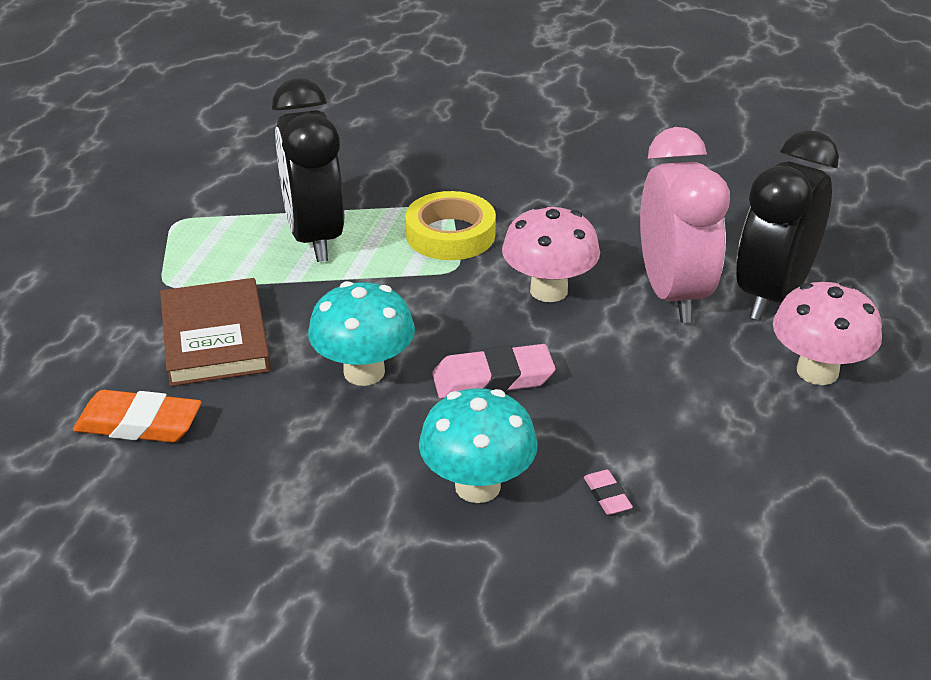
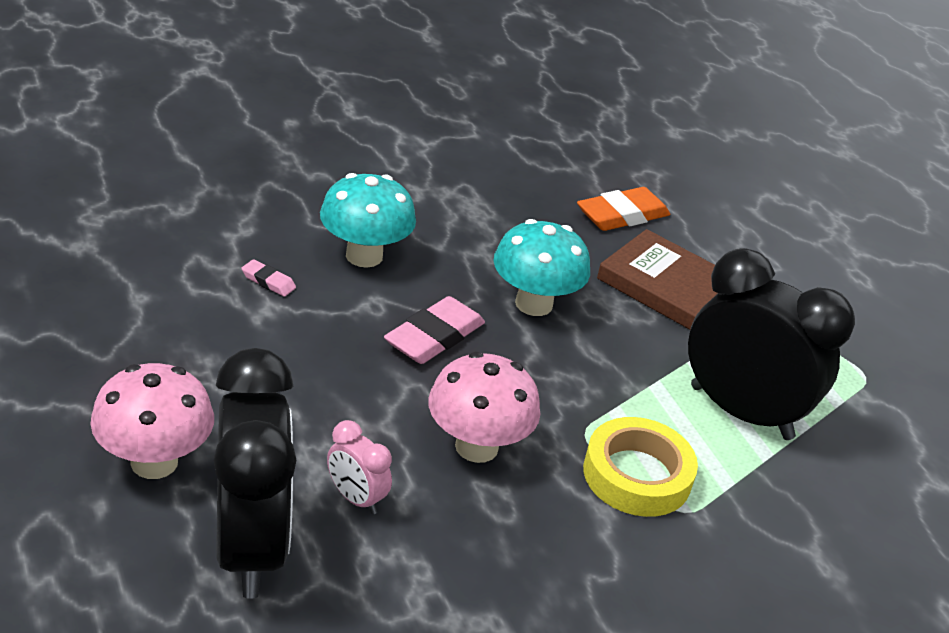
camera: 135 degrees right, 0 degrees up
(673, 294) = (355, 498): pink clock -> pink clock, size x0.44

